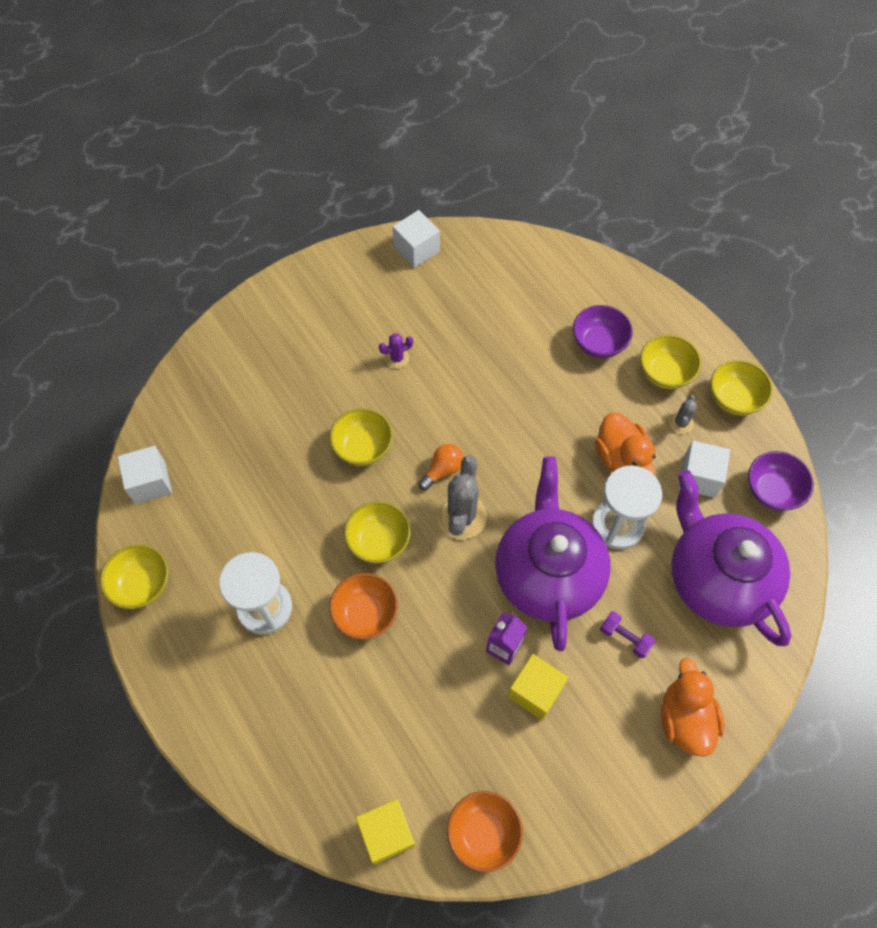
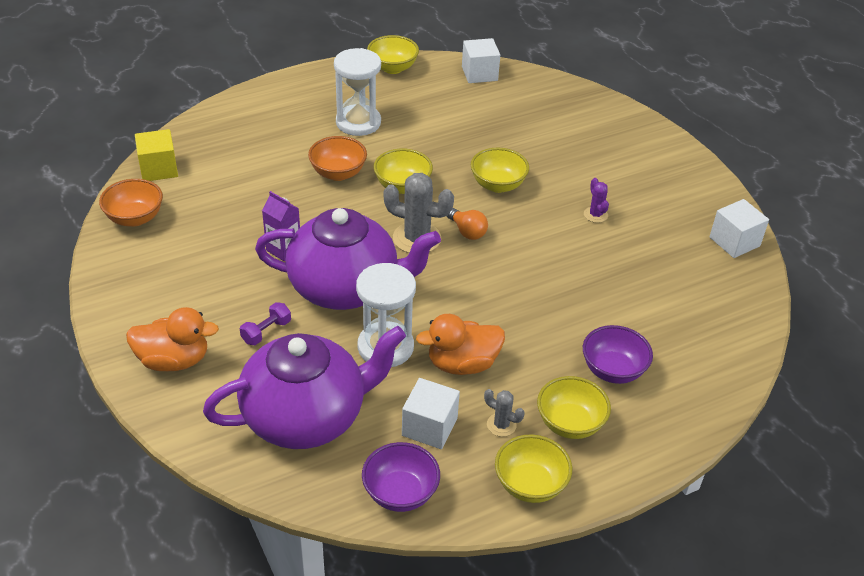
camera: 95 degrees right, 20 degrees down
(535, 691) = (237, 263): yellow cube -> none

